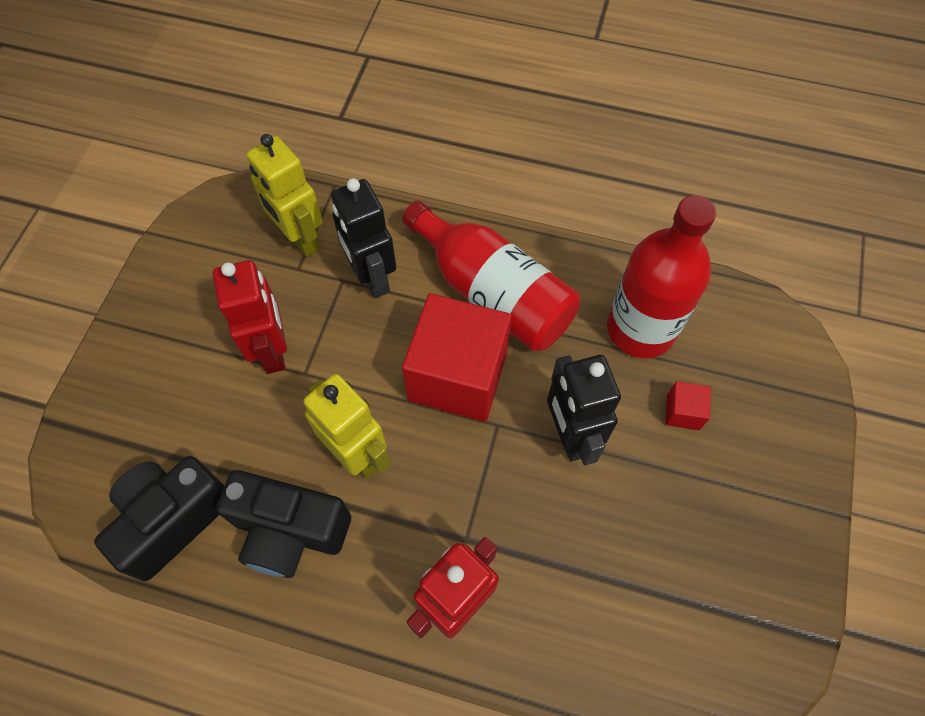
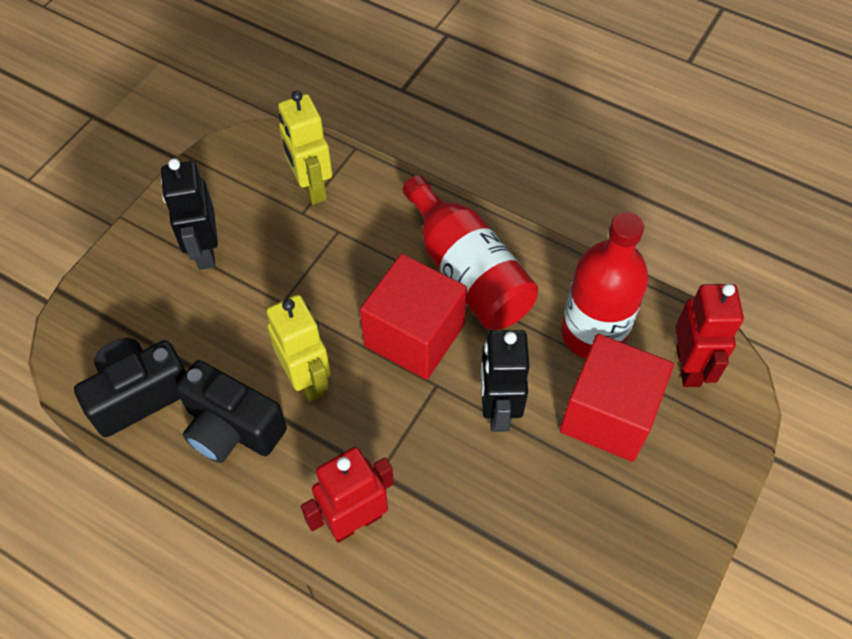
camera: 15 degrees right, 5 degrees down
(273, 350) = (260, 277): red robot -> red robot (688, 366)
(372, 278) = (364, 235): black robot -> black robot (204, 251)
(683, 412) = (608, 414): red cube -> red cube, size x2.43

